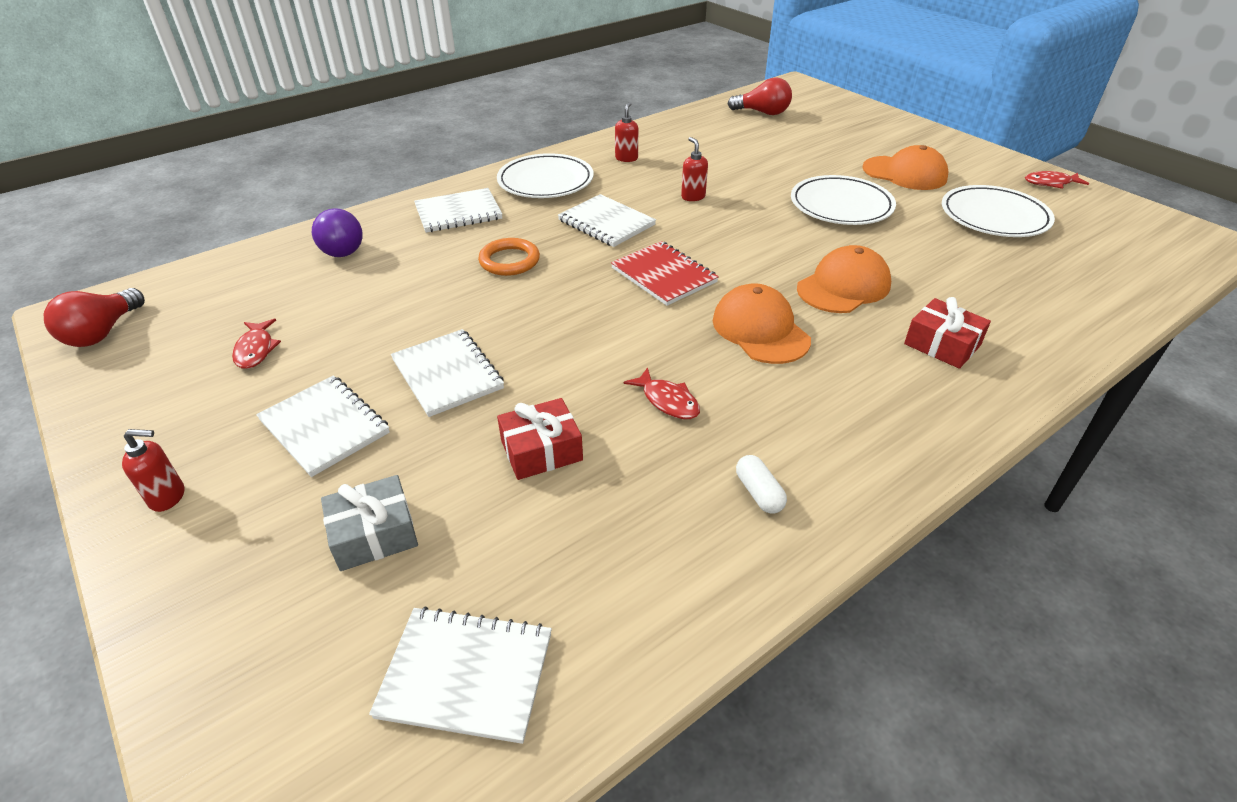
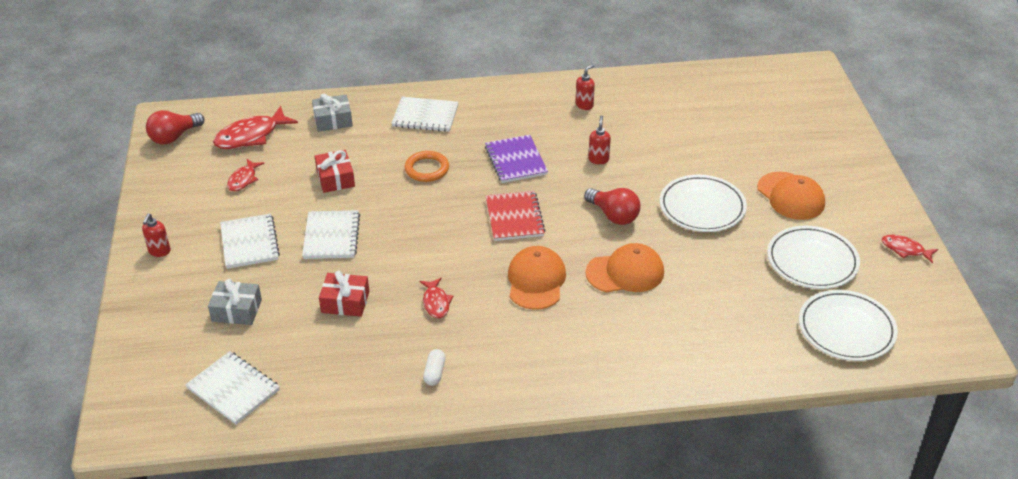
camera: 30 degrees right, 0 degrees up
(168, 497) = (159, 251): red soap dispenser -> red soap dispenser turned 75 degrees clockwise
(231, 297) = (251, 136): none -> red fish
(340, 248) = (333, 120): purple light bulb -> grey gift
(545, 181) = (506, 107): white plate -> white plate (846, 329)
(606, 223) = (515, 160): white notebook -> purple notebook
(762, 113) = (744, 92): red light bulb -> red light bulb (613, 215)
(942, 344) = (641, 338): red gift -> red gift (335, 178)

